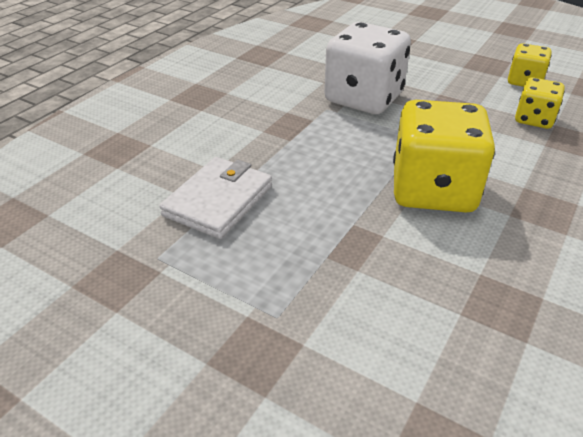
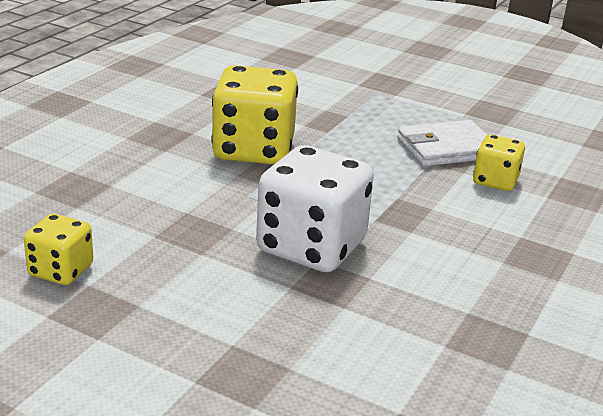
camera: 175 degrees right, 10 degrees down
(218, 201) = (446, 148): white wallet -> white wallet turned 45 degrees clockwise
(534, 119) = (98, 212): yellow dice -> yellow dice (495, 181)

